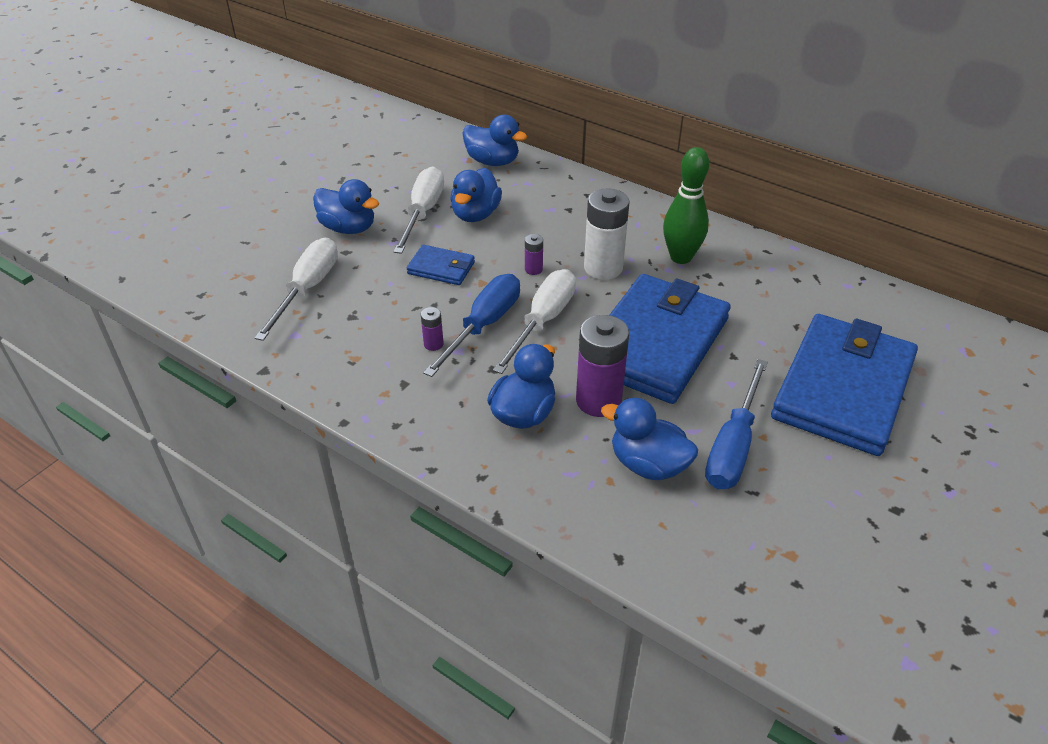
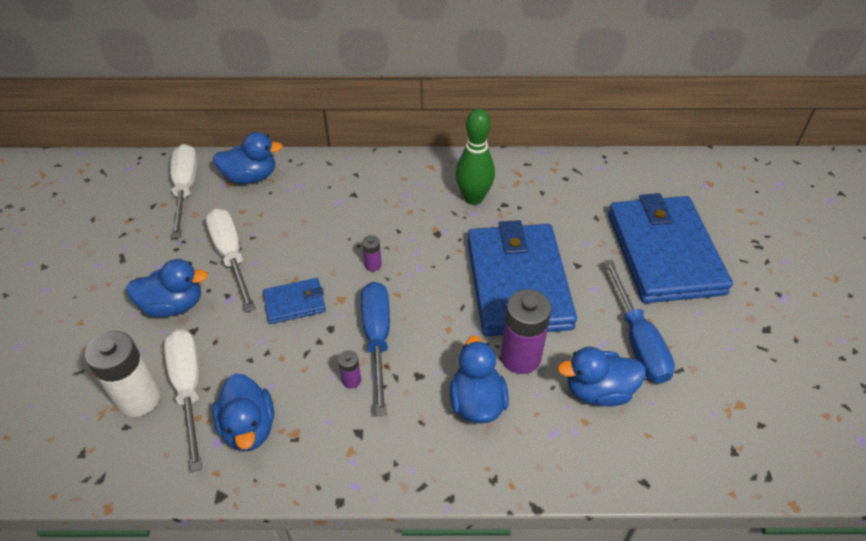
camera: 35 degrees left, 5 degrees up
(475, 214) = (280, 236): blue duck -> blue duck (249, 427)
(543, 321) = (420, 309): white screwdriver -> white screwdriver (185, 189)
(603, 268) = (425, 236): white battery -> white battery (139, 399)

